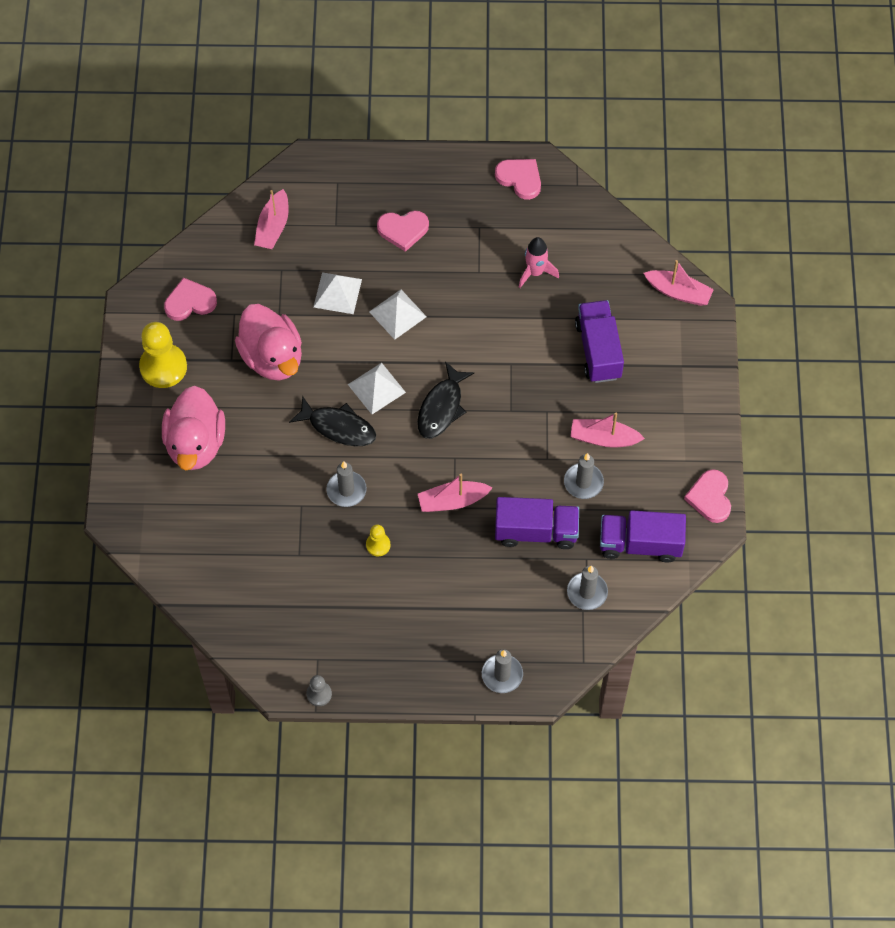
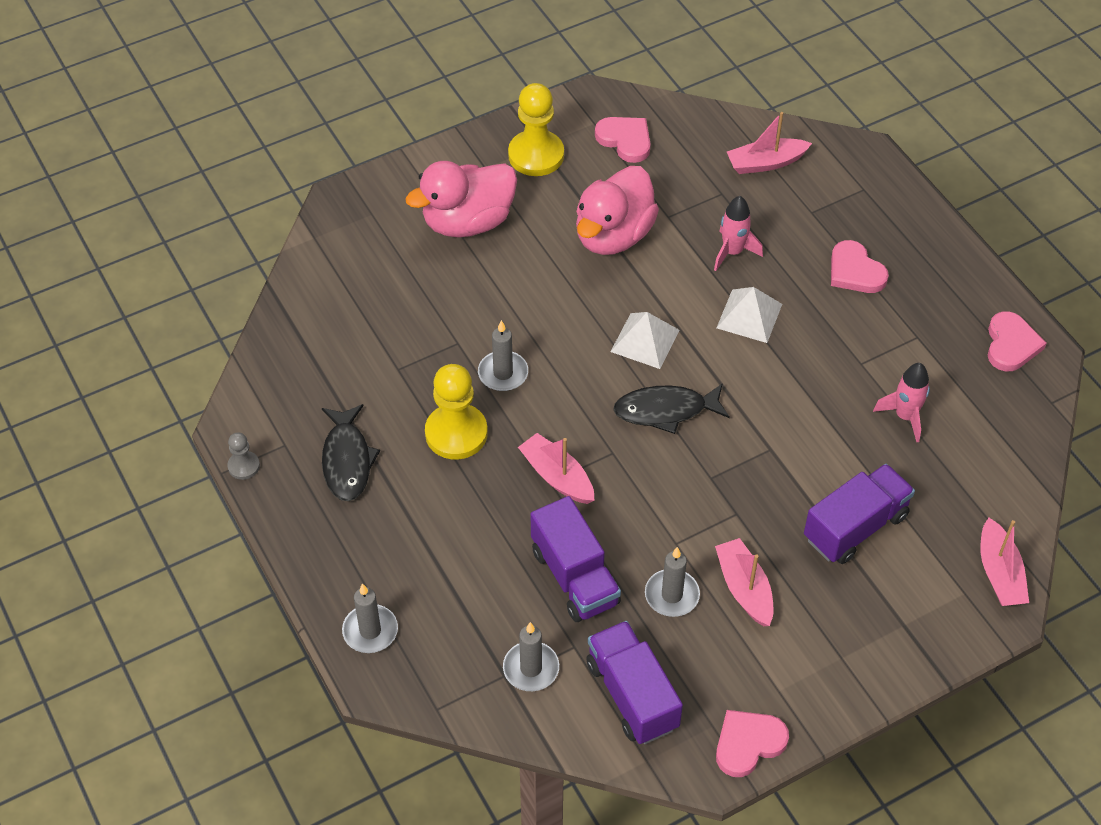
camera: 60 degrees right, 10 degrees down
(337, 293) = (732, 252): white pyramid -> pink rocket
(338, 427) = (573, 330): black fish -> black fish (347, 460)
(378, 545) = (456, 433): yellow pawn -> yellow pawn, size x2.00

